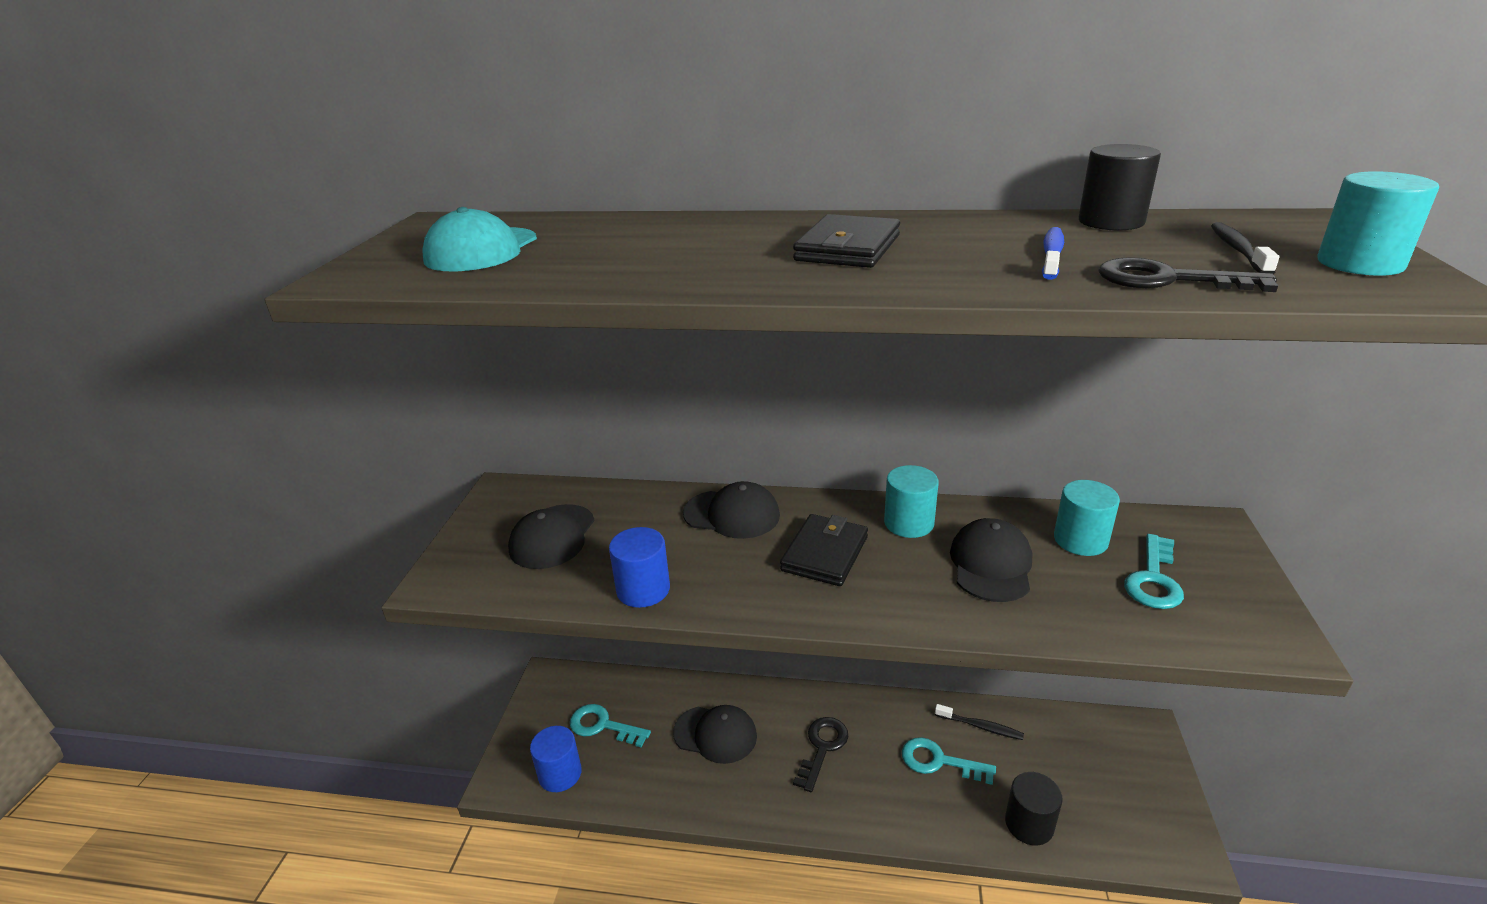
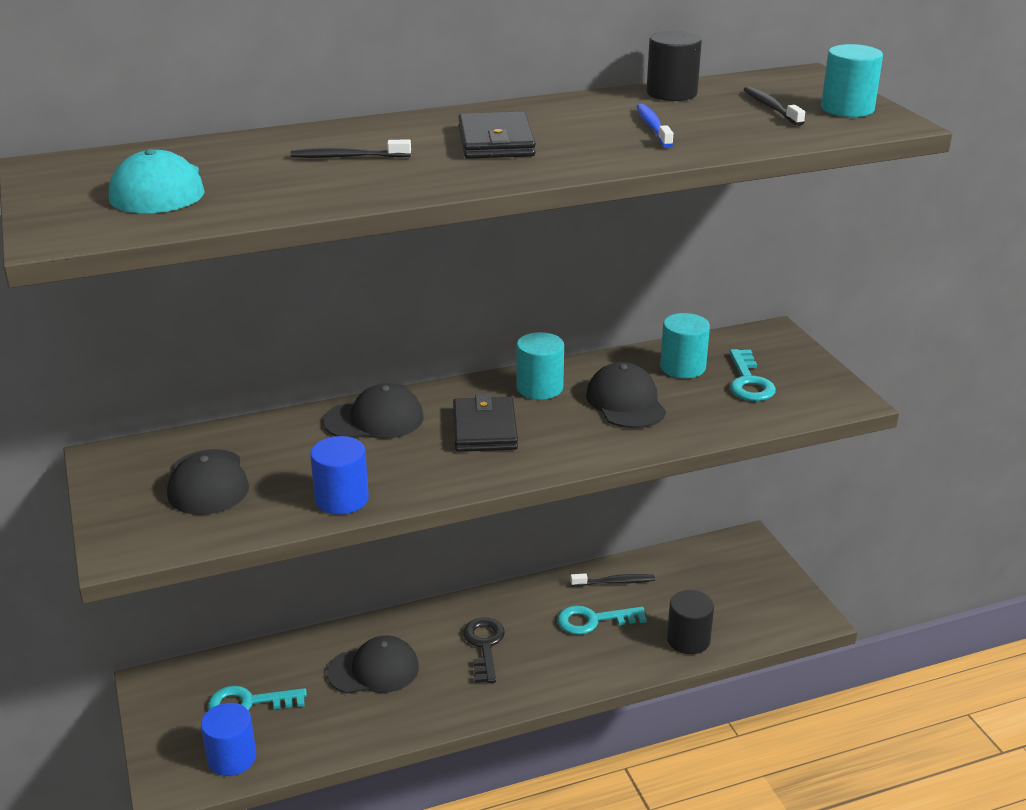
camera: 30 degrees left, 0 degrees up
(681, 244) = (347, 157): none -> black toothbrush
(1167, 280) = (742, 137): black key -> none

